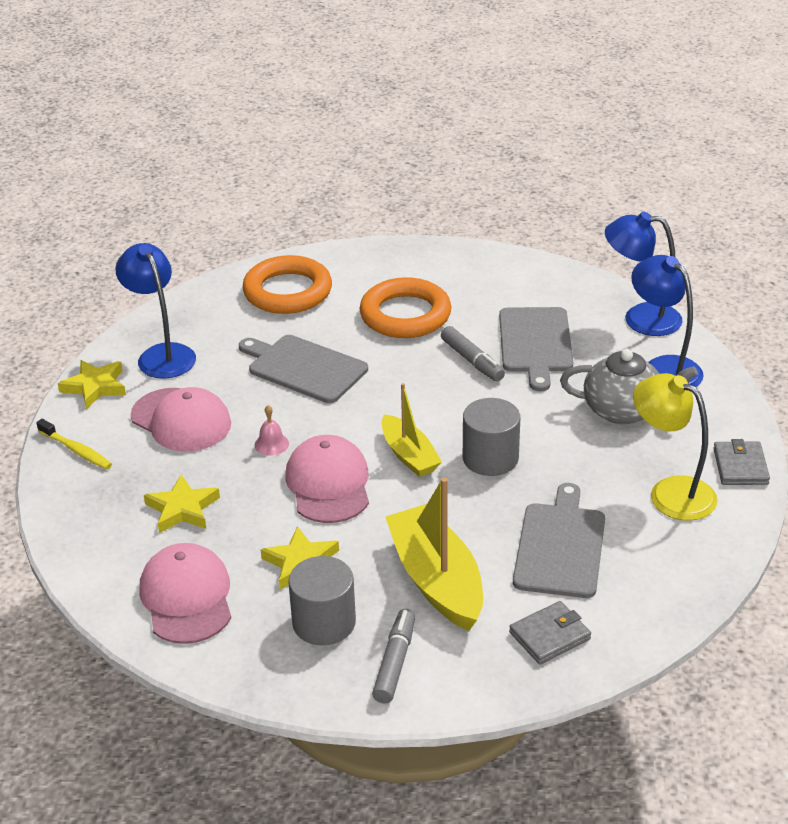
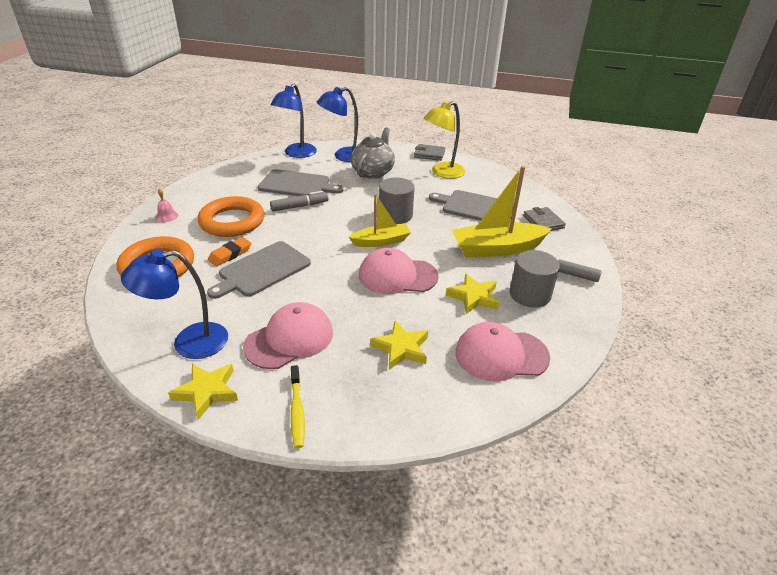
camera: 80 degrees left, 0 degrees up
(76, 450) = (297, 411): yellow toothbrush -> yellow toothbrush turned 120 degrees clockwise
(271, 444) = (343, 295): pink bell -> pink bell (167, 216)
(329, 335) = (230, 254): none -> orange eraser

